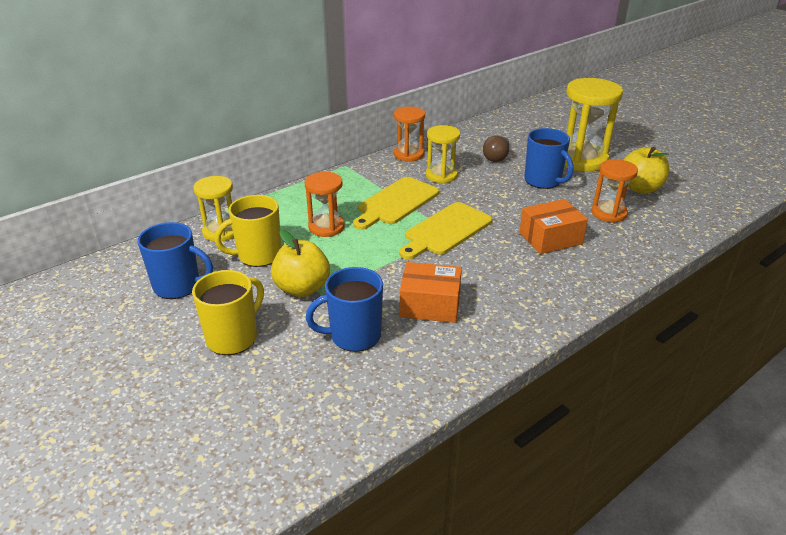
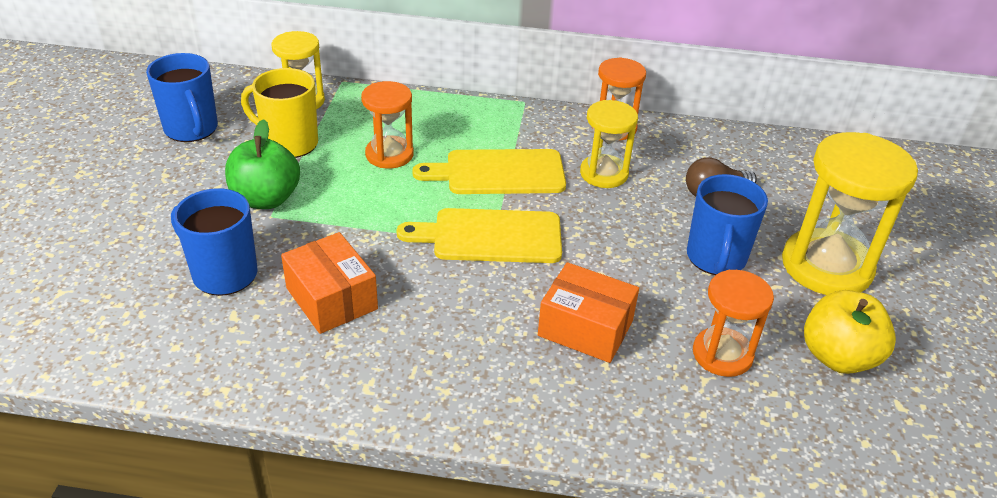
camera: 45 degrees right, 5 degrees up
(233, 337) = (148, 203): yellow mug -> none
(302, 288) = (266, 199): yellow apple -> green apple

